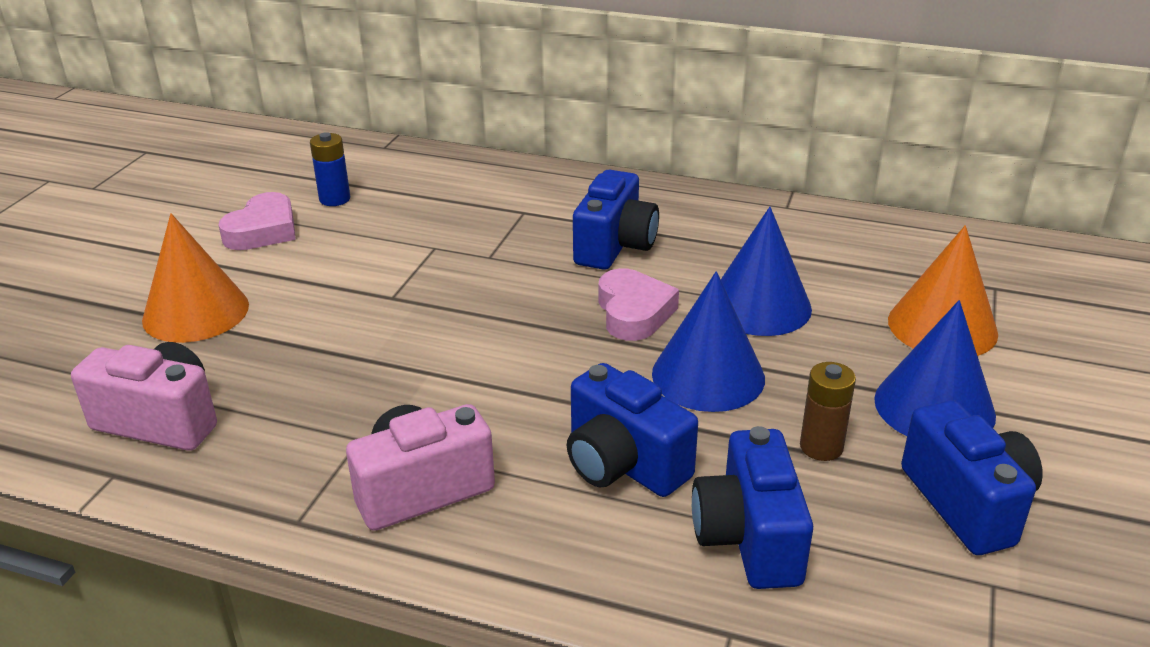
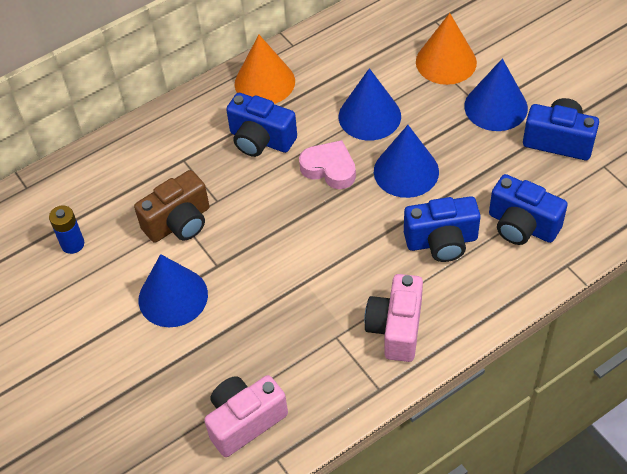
camera: 50 degrees left, 20 degrees up
(196, 312) = (144, 368): orange cone -> orange cone (264, 82)
(263, 230) = (76, 298): pink heart -> none
(317, 287) = (173, 297): none -> blue cone
(430, 246) = (179, 223): none -> brown camera
(615, 246) = (261, 140): blue camera -> blue camera turned 150 degrees clockwise
(821, 447) = (488, 164): brown battery -> none

